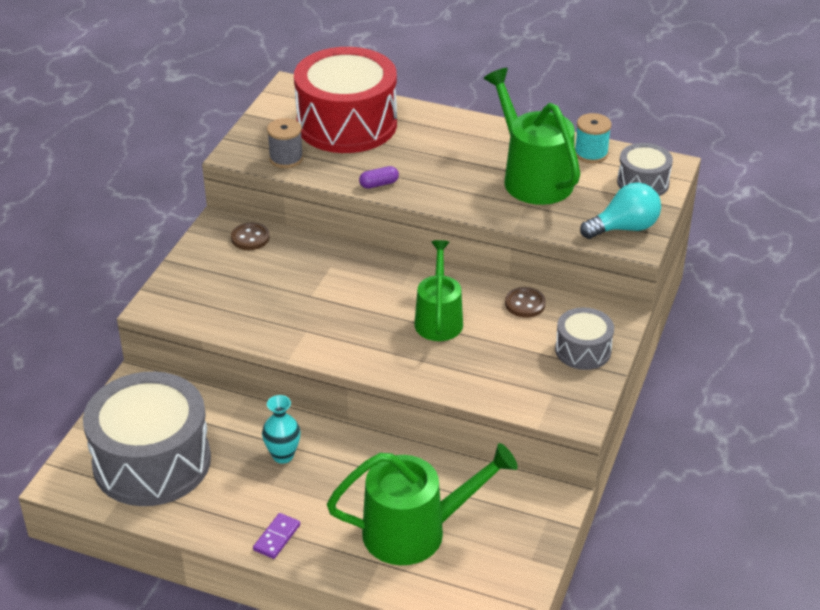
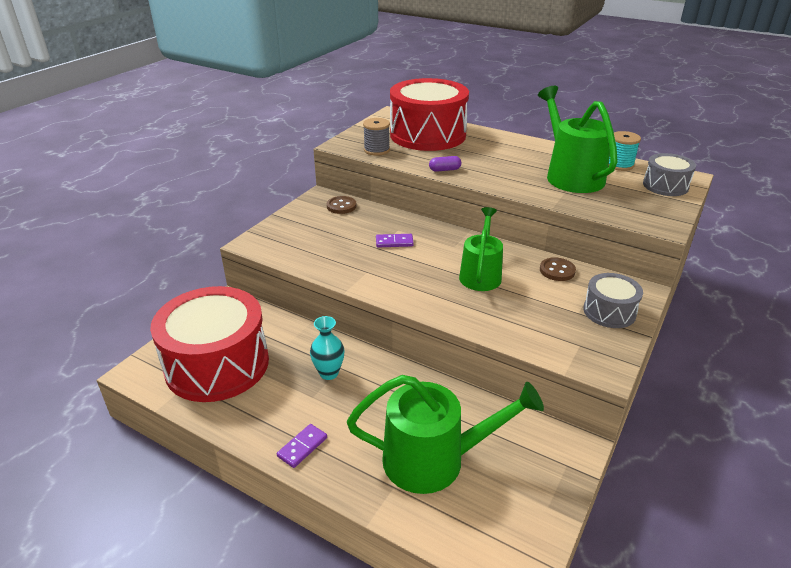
camera: 10 degrees right, 5 degrees down
(152, 461) = (217, 364): grey drum -> red drum
(329, 286) = (394, 242): none -> purple domino
(624, 228) = (651, 214): turquoise light bulb -> none

